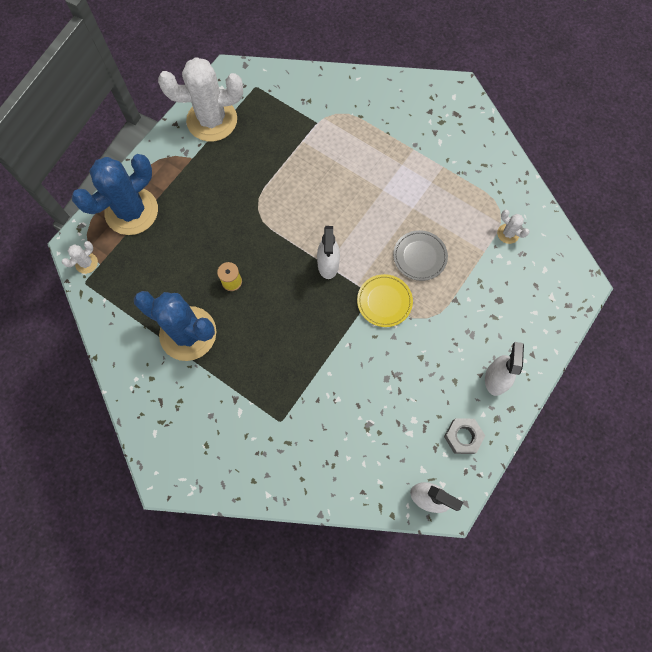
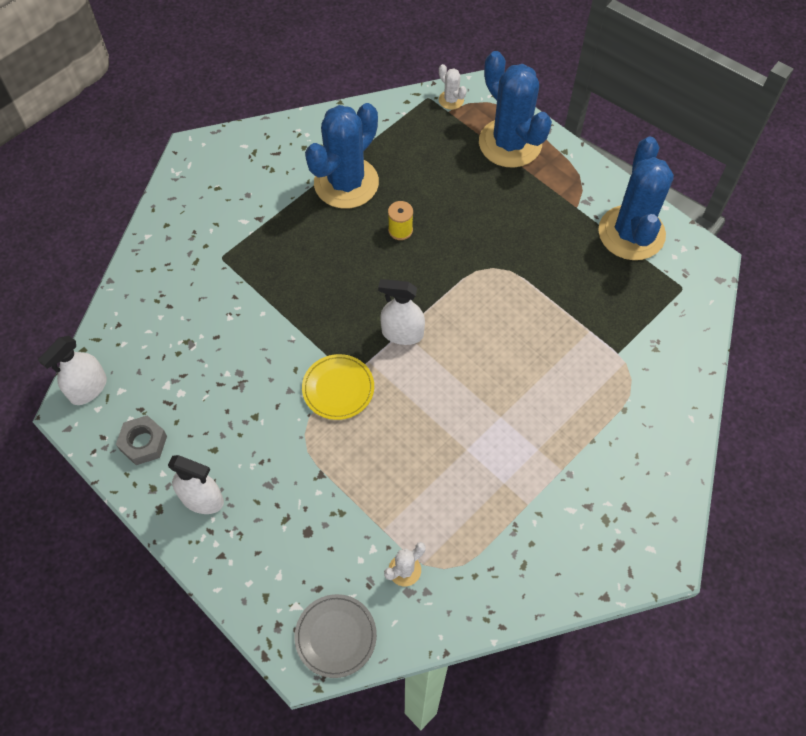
camera: 100 degrees right, 10 degrees down
(212, 120) = (631, 233): white cactus -> blue cactus
(419, 256) = (392, 443): grey plate -> grey plate (335, 636)

